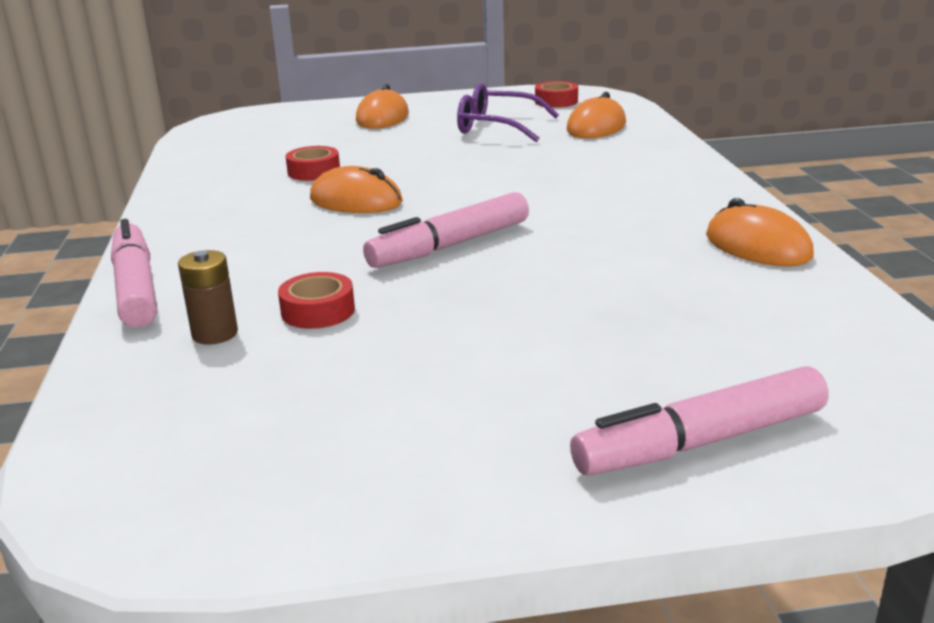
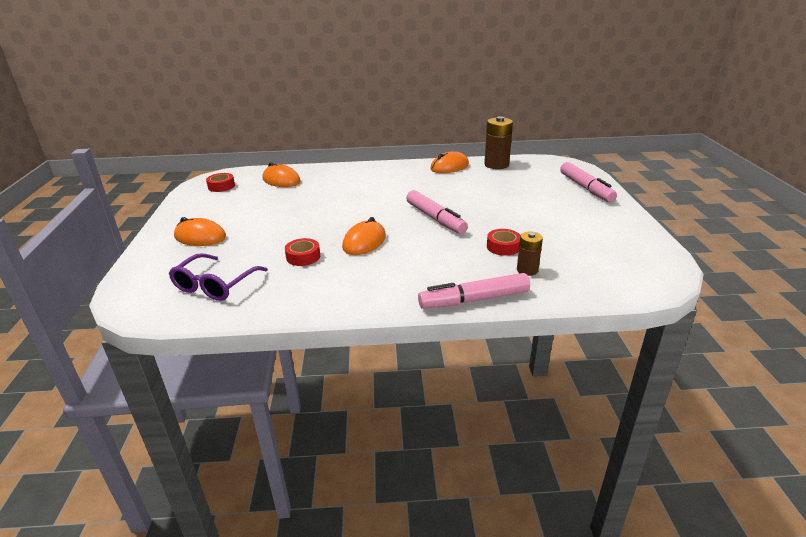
camera: 85 degrees left, 5 degrees up
(497, 127) = (258, 203): purple glasses -> purple glasses (215, 285)
(818, 302) = (496, 165): none -> brown battery

